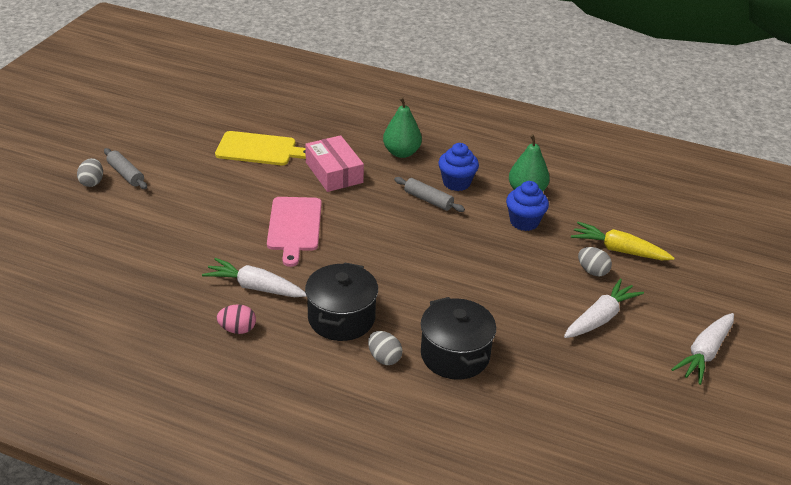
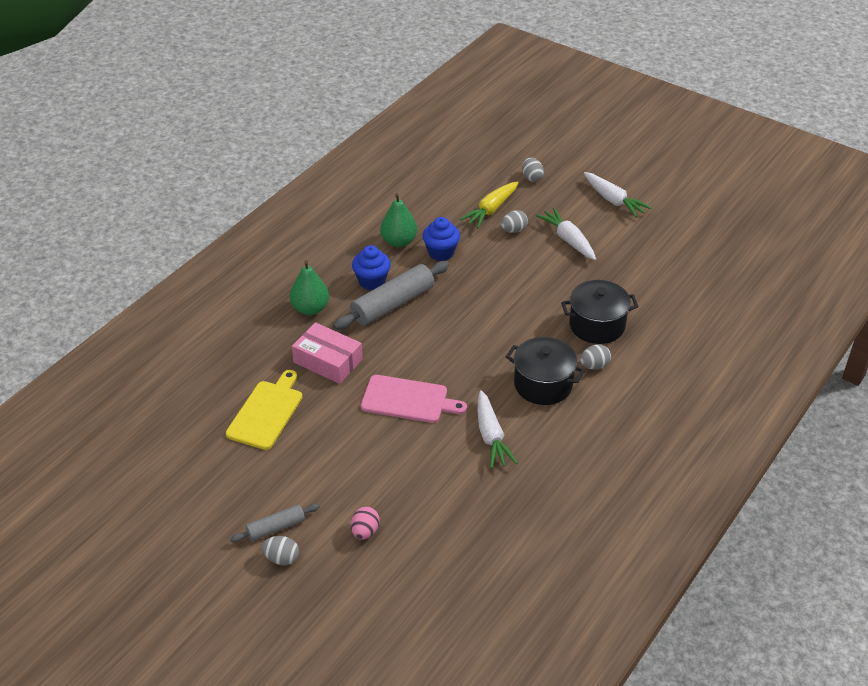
camera: 75 degrees left, 5 degrees up
(237, 329) = (545, 453): pink egg -> pink egg (365, 531)
(255, 287) = (491, 436): white carrot -> white carrot turned 45 degrees counterclockwise
(334, 172) = (328, 361): pink box -> pink box turned 45 degrees clockwise
(428, 200) = (392, 304): grey rolling pin -> grey rolling pin, size x1.82
(701, 276) = (531, 177): none -> grey egg

